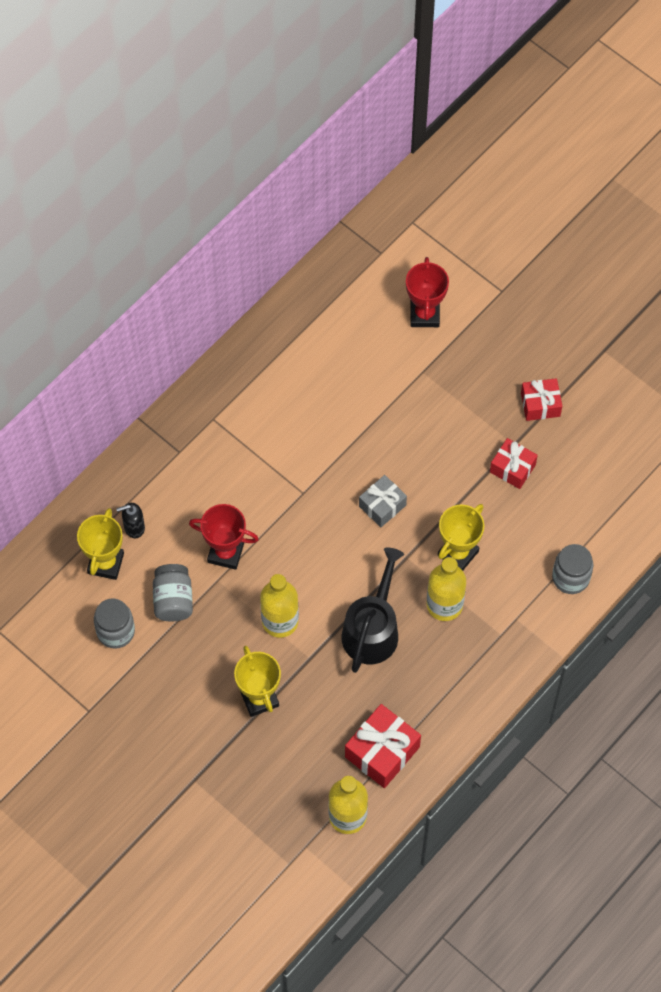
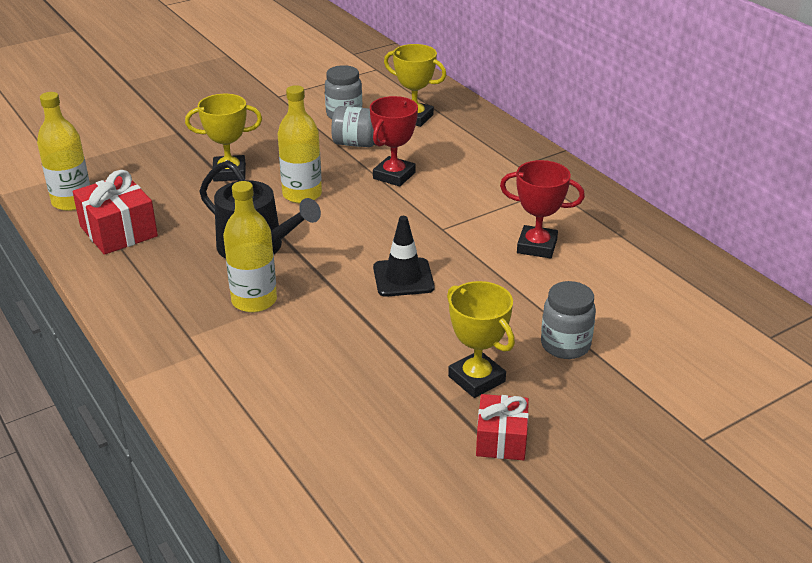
camera: 105 degrees right, 30 degrees down
(134, 527) = (444, 134): black soap dispenser -> none
(382, 505) = (403, 278): grey gift -> black traffic cone
(424, 314) = (668, 357): red trophy -> red trophy (537, 246)
(458, 553) = (313, 322): yellow trophy -> yellow trophy (476, 379)
(512, 468) = (411, 392): red gift -> none
(570, 577) = (226, 412): grey jar -> grey jar (565, 345)

